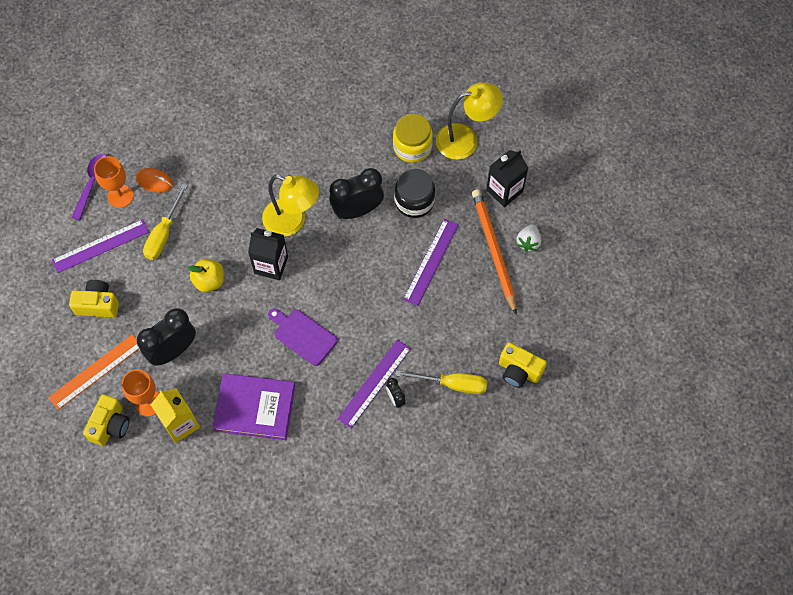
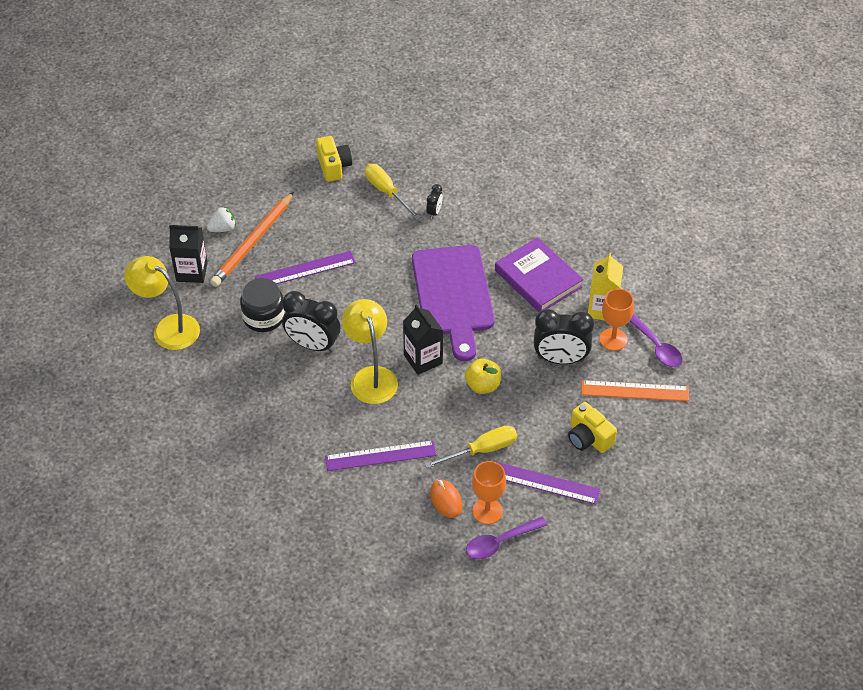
camera: 135 degrees left, 15 degrees down
(110, 425) = (656, 346): yellow camera -> purple spoon
(303, 335) = (453, 295): purple cutting board -> purple cutting board, size x1.89
(374, 383) = (437, 231): purple ruler -> purple ruler (380, 456)
(412, 147) = (213, 356): yellow jar -> none

